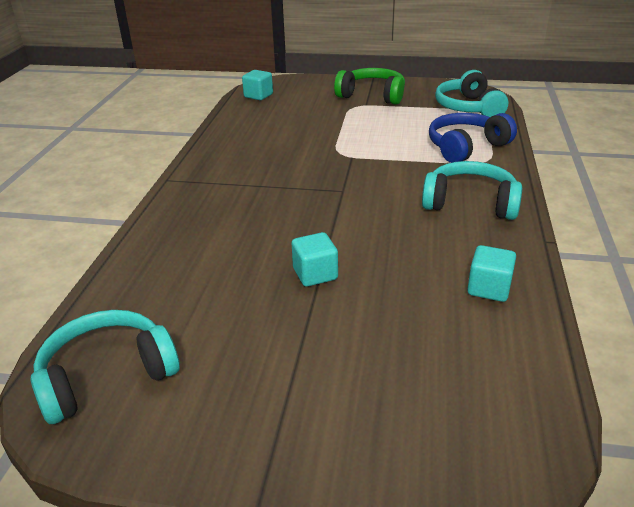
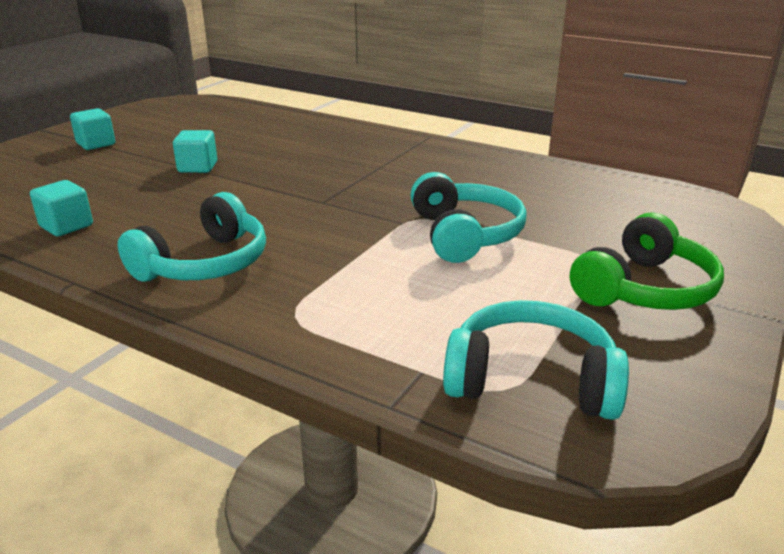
camera: 110 degrees right, 5 degrees down
(107, 376) = (188, 110): turquoise headphones -> turquoise headphones (464, 234)
(258, 96) = (669, 200): turquoise cube -> turquoise cube (96, 144)
(466, 147) = (355, 314): blue headphones -> none

